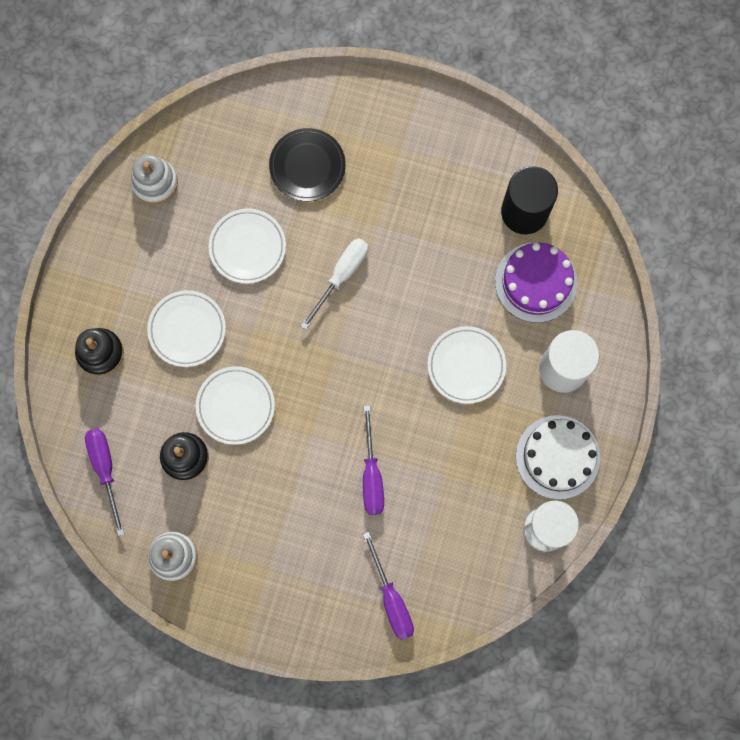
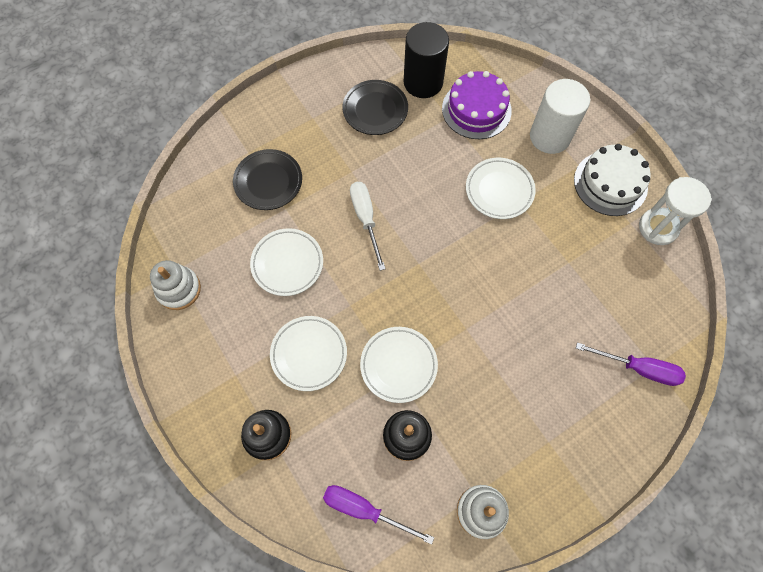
camera: 50 degrees left, 10 degrees down
(371, 475) = (530, 310): purple screwdriver -> none
(457, 194) = (375, 110): none -> black plate

